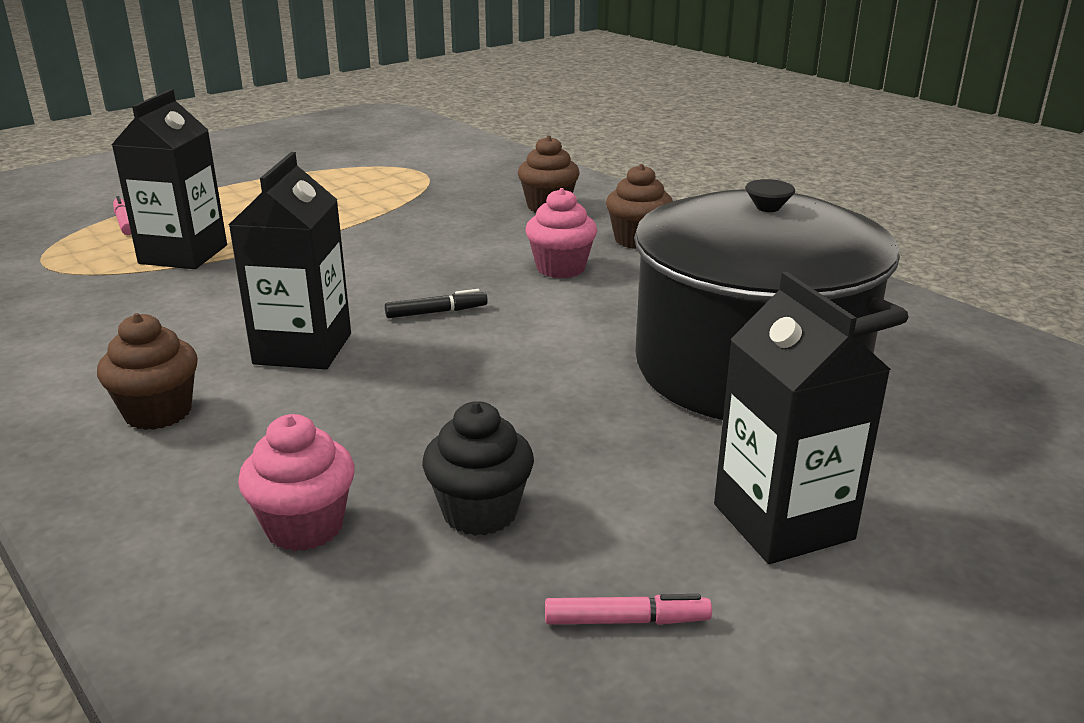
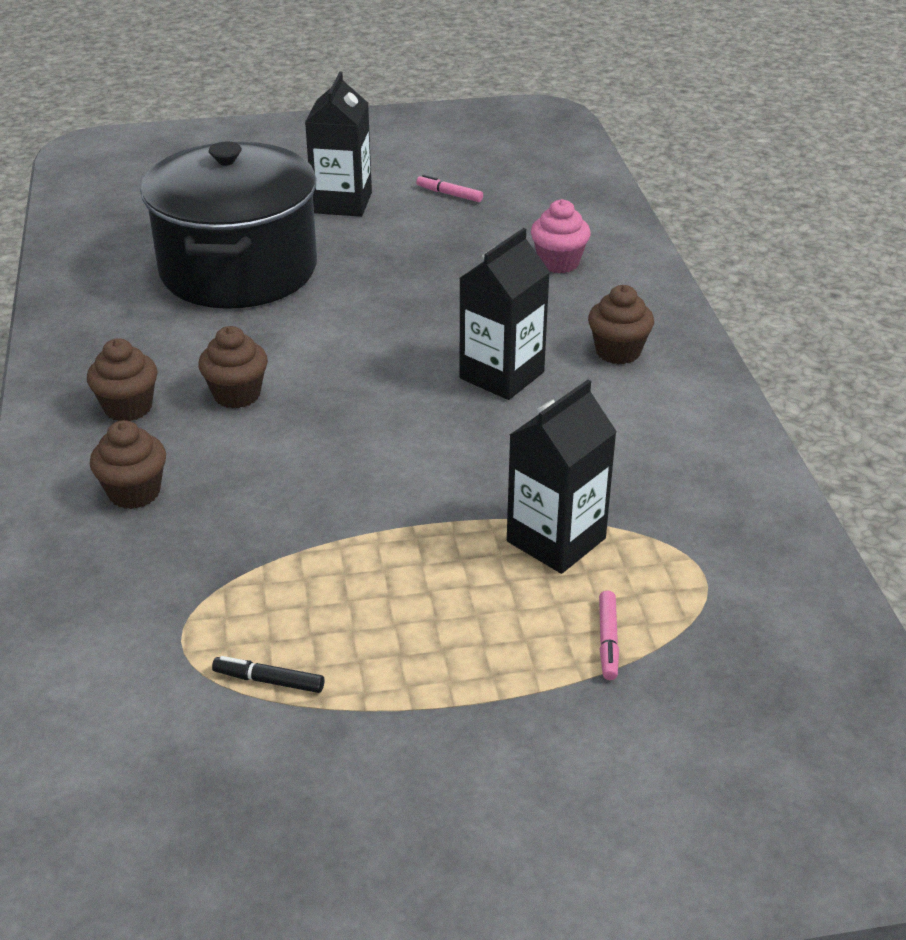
camera: 150 degrees left, 10 degrees up
(436, 312) = (381, 379): black marker -> black marker (269, 681)
(480, 512) = (471, 244): black cupcake -> none
(560, 268) = (237, 394): pink cupcake -> brown cupcake

